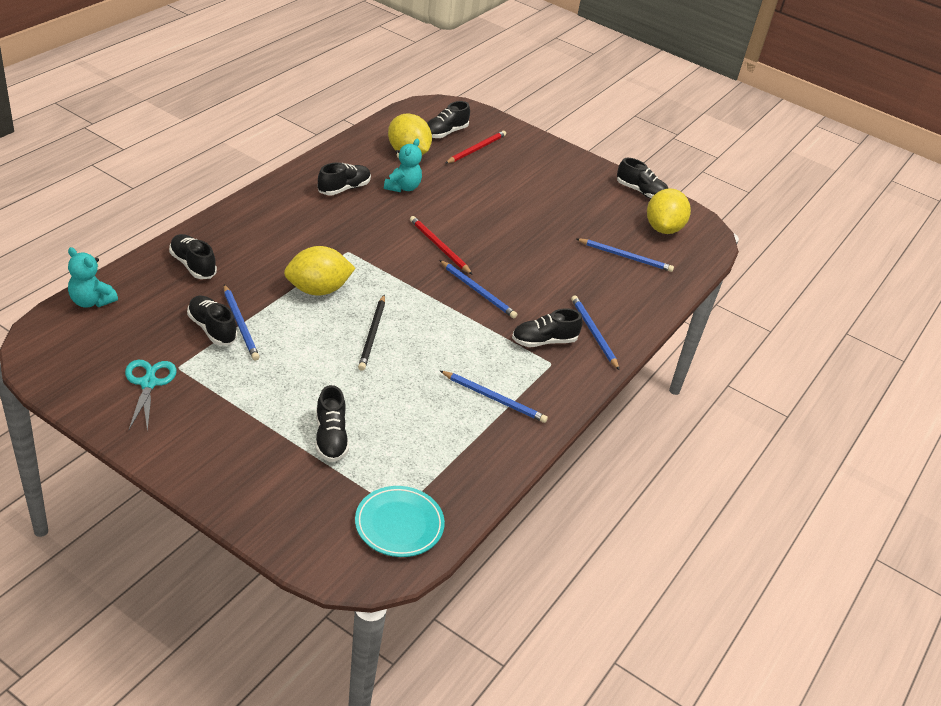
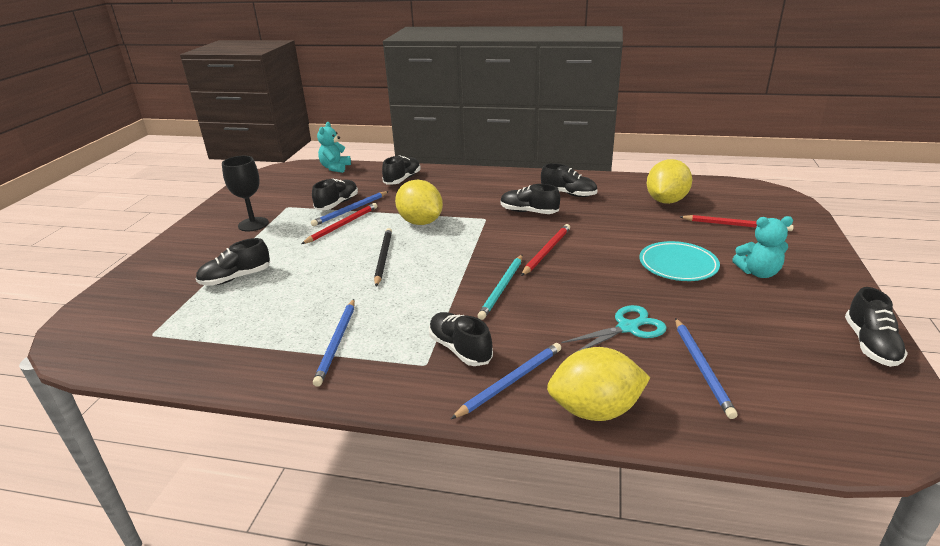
camera: 75 degrees right, 10 degrees down
(148, 383) = (264, 204): turquoise scissors -> turquoise scissors (627, 328)
(204, 403) = (253, 224): none -> black goblet
(274, 340) = (342, 225): none -> red pencil
(372, 334) = (383, 258): black pencil -> black pencil turned 105 degrees clockwise
(399, 524) = (131, 339): turquoise plate -> turquoise plate (678, 265)
(403, 187) = (610, 213): turquoise teddy bear -> turquoise teddy bear (758, 273)
(445, 133) = (732, 206): black shoe -> black shoe (529, 212)
(478, 291) = (502, 288): blue pencil -> turquoise pencil
(663, 228) = (821, 385): yellow lemon -> yellow lemon (595, 410)

